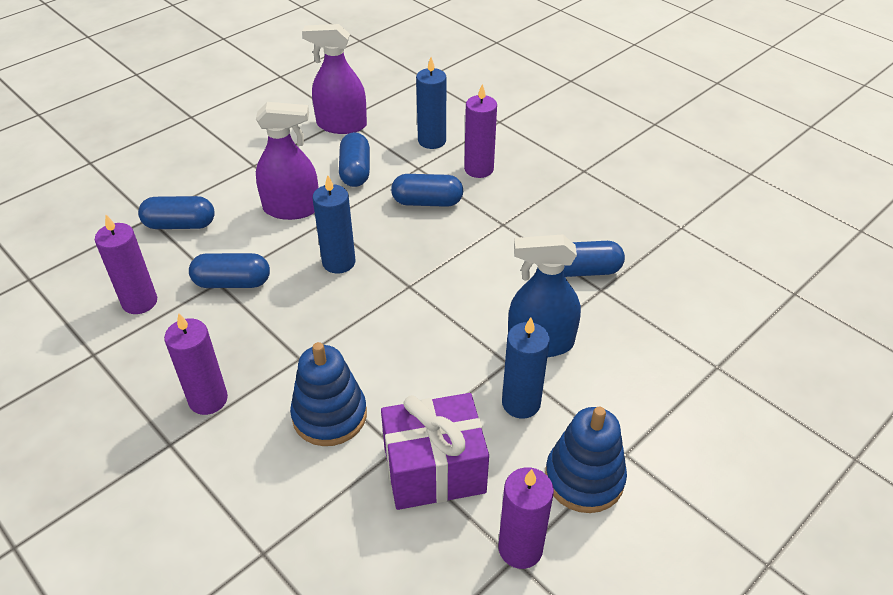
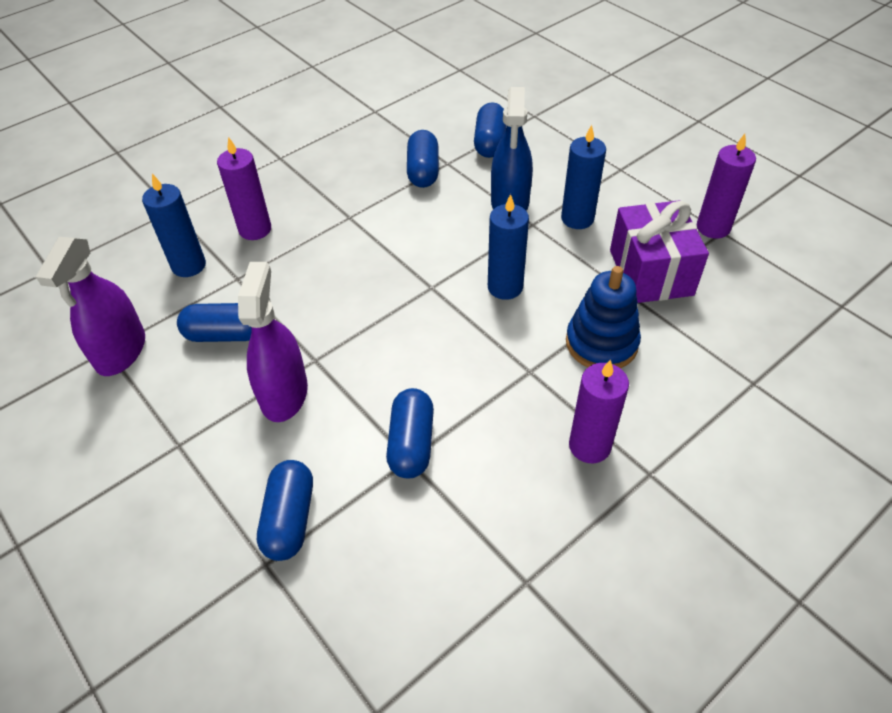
camera: 85 degrees left, 5 degrees up
(140, 302) = (437, 543): purple candle -> none
(339, 262) = (389, 344): blue candle -> blue candle (505, 287)
(427, 202) = (301, 271): blue capsule -> blue capsule (490, 142)
(584, 478) = (646, 191): blue stacking toy -> none

